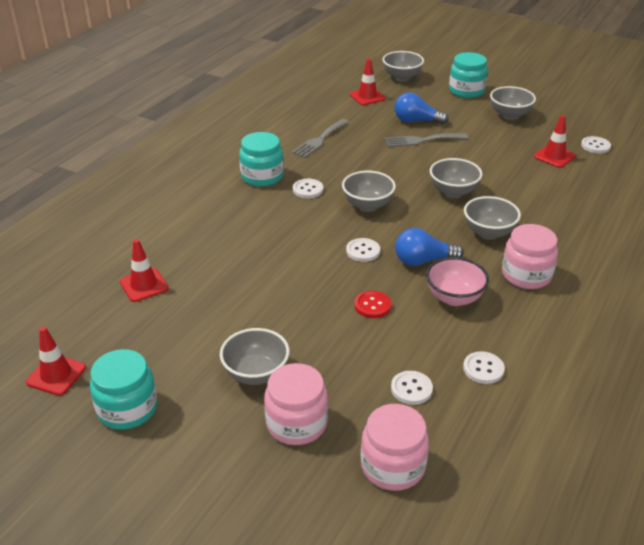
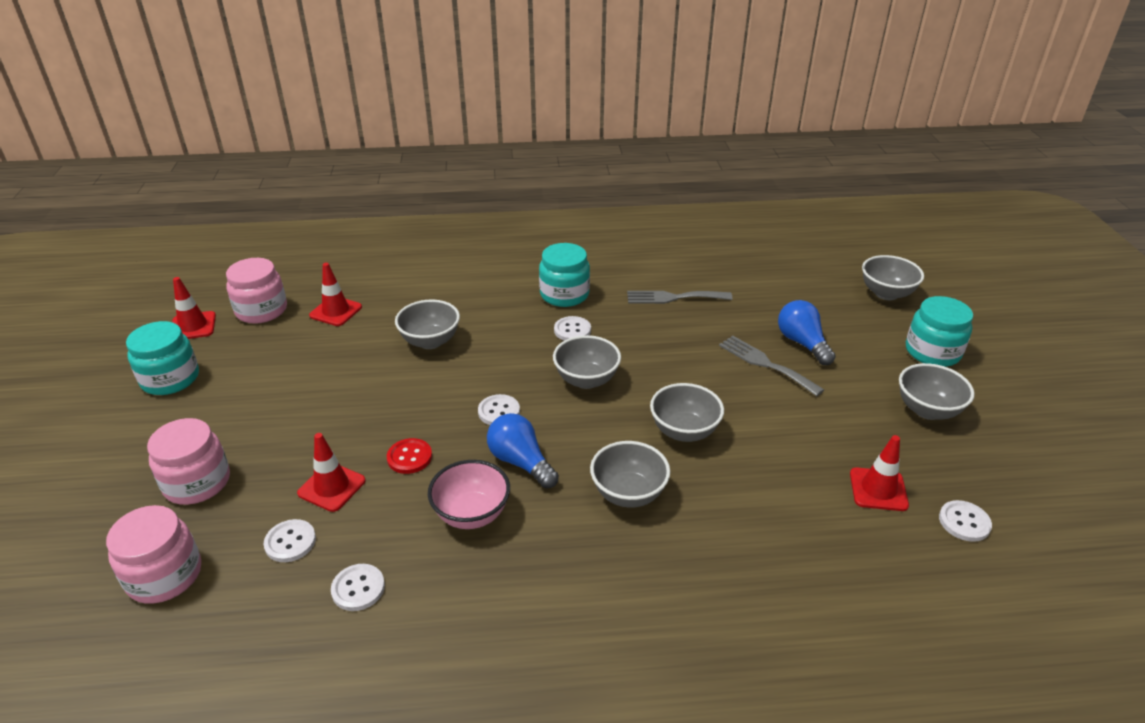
camera: 55 degrees right, 0 degrees up
(256, 374) = (253, 427): grey bowl -> grey bowl (430, 341)
(367, 97) = (805, 289): red traffic cone -> red traffic cone (332, 487)
(526, 275) = (569, 561): pink jar -> pink jar (261, 310)

